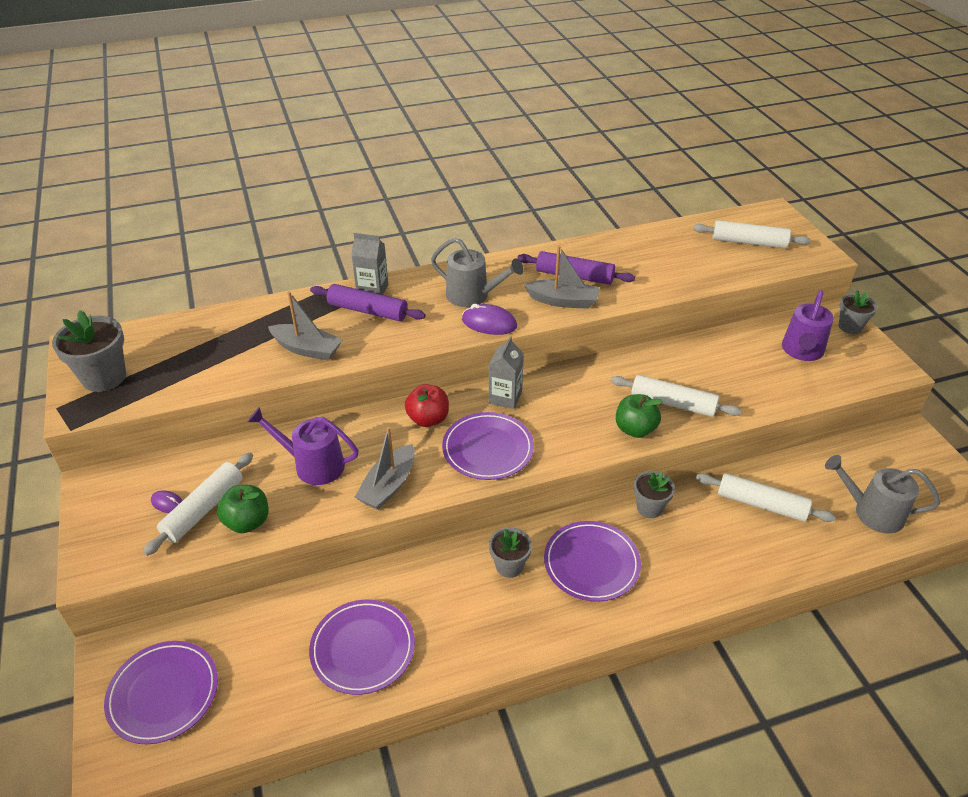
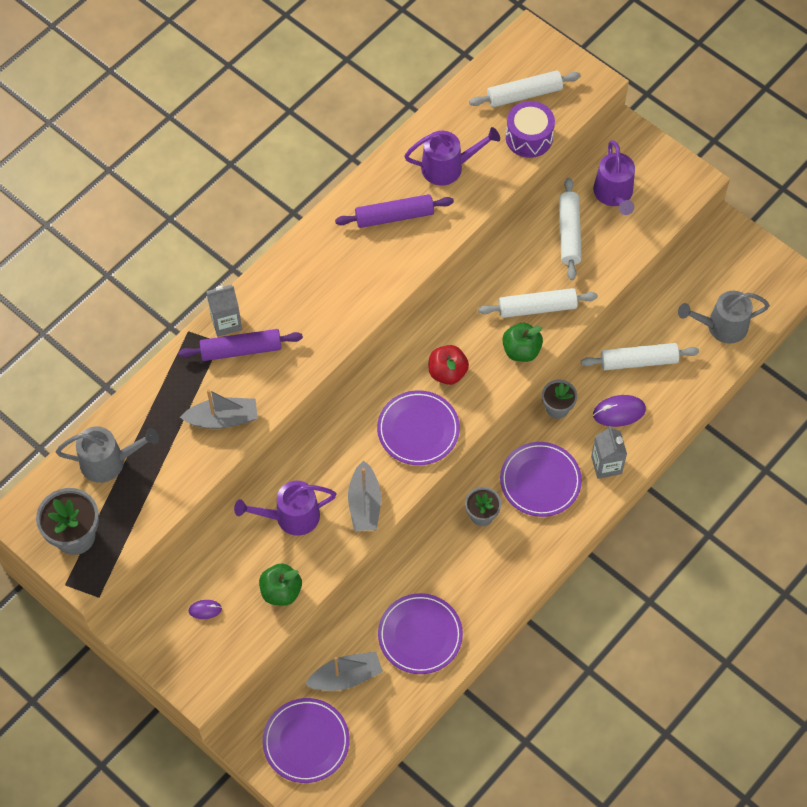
camera: 30 degrees left, 20 degrees up
(204, 509) = (238, 599): white rolling pin -> white rolling pin (569, 233)
(428, 419) = (351, 425): red apple -> red apple (447, 372)
(473, 296) = (321, 286): grey watering can -> grey watering can (109, 461)
(489, 323) = (356, 312): purple mouse -> purple mouse (619, 412)
(505, 397) = (399, 370): grey carton -> grey carton (606, 465)
(563, 301) = (403, 253): grey boat -> grey boat (346, 677)
(646, 262) = (448, 167): none -> purple watering can
(736, 268) = (529, 137): none -> purple drum
(850, 327) = (642, 143): grey flower pot -> none

